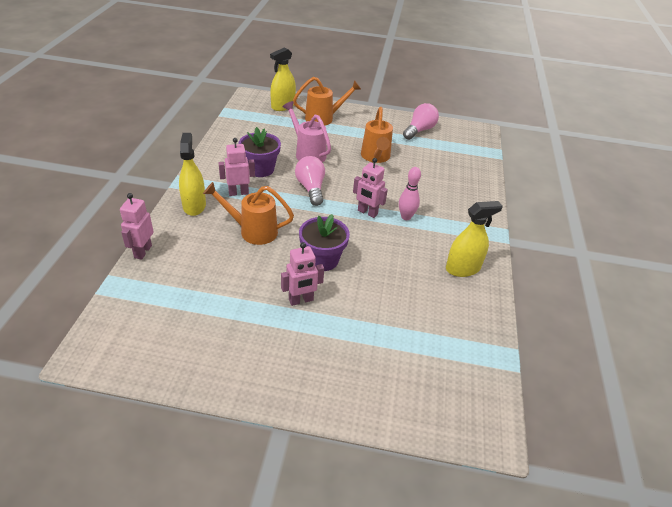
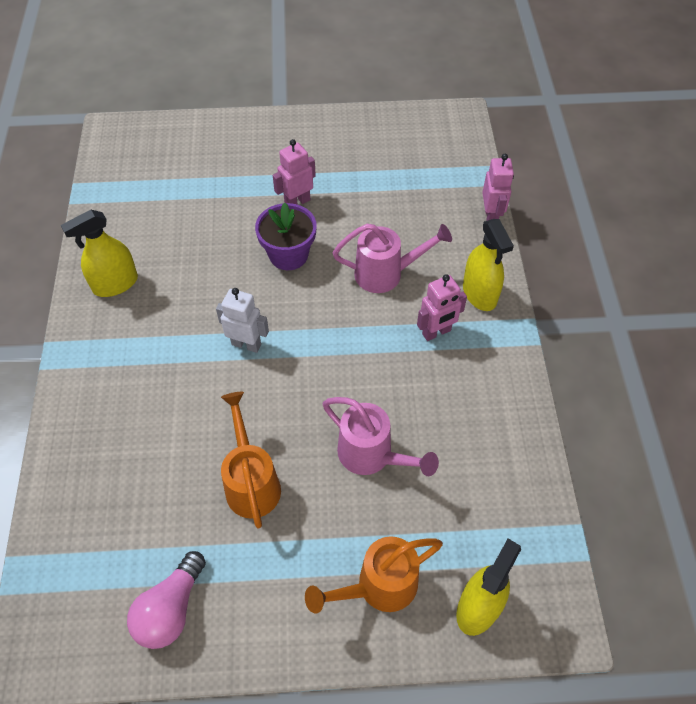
camera: 170 degrees right, 15 degrees up
(253, 231) = (385, 274): orange watering can -> pink watering can
(260, 169) = (430, 391): purple flower pot -> none
(311, 188) = (339, 370): pink light bulb -> none
(367, 212) = (246, 344): pink robot -> white robot
(406, 217) = (190, 351): pink bowling pin -> none

